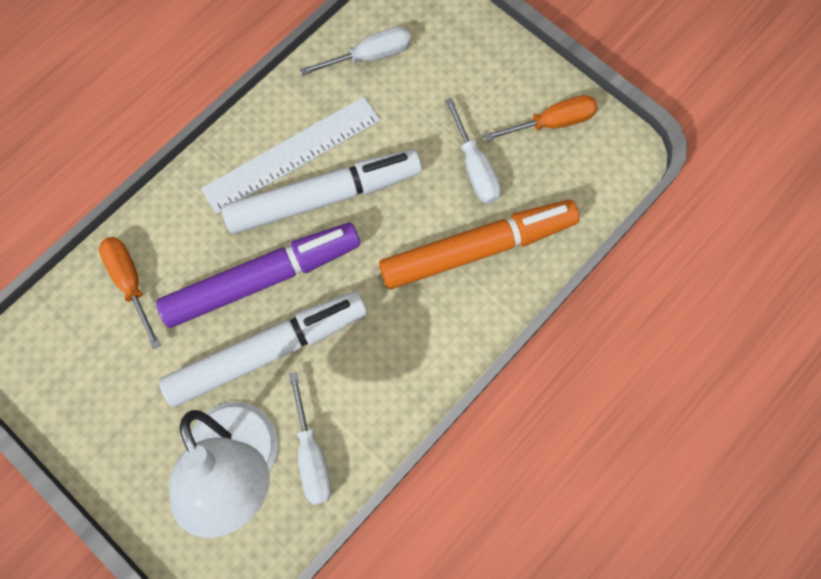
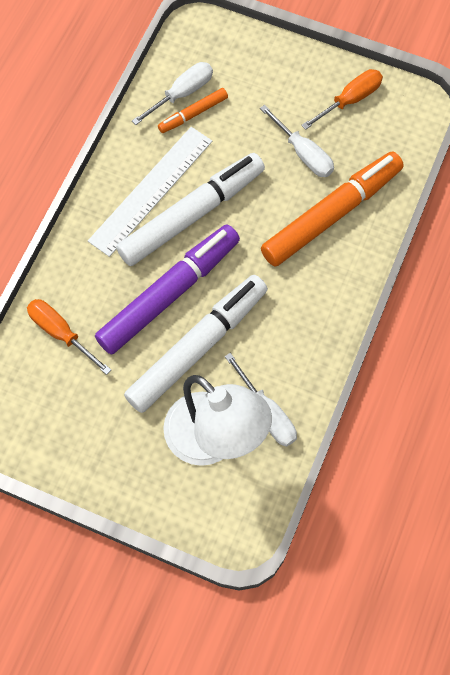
camera: 20 degrees left, 5 degrees down
(372, 83) = (193, 114): none -> orange marker

